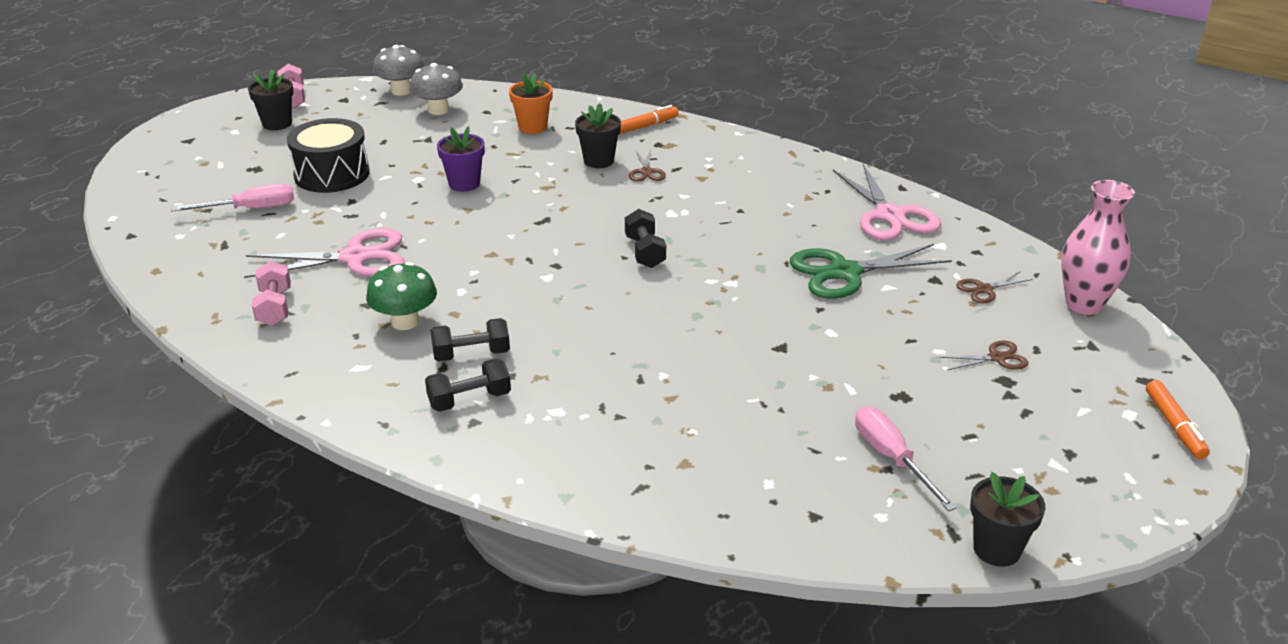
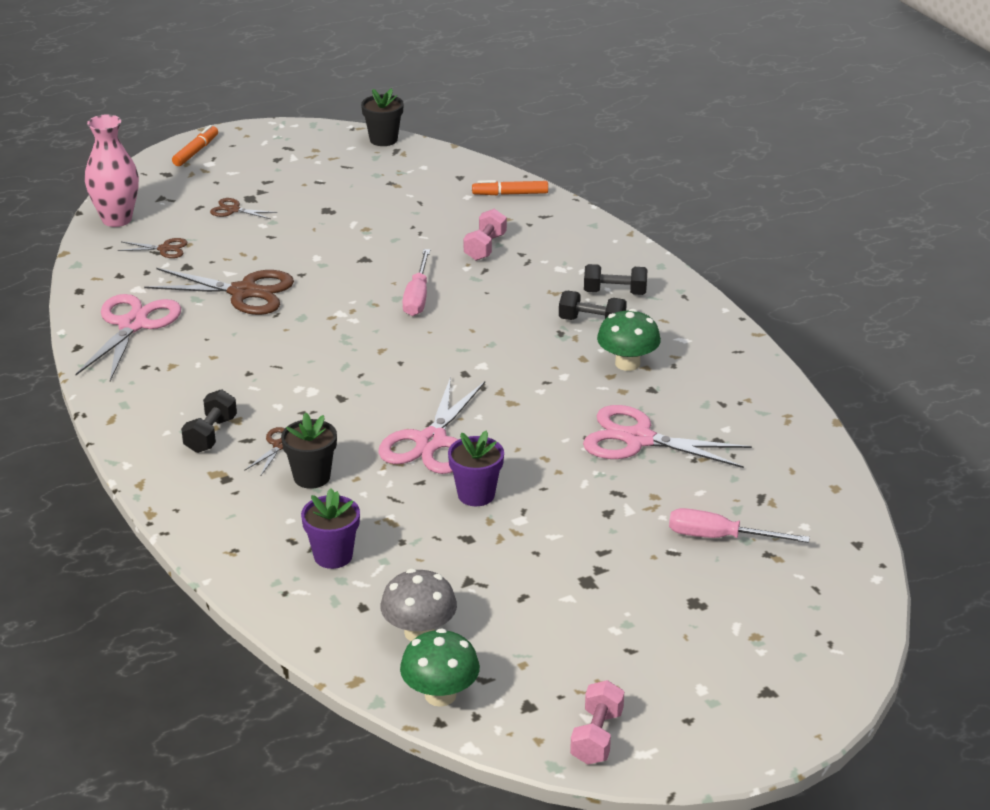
camera: 150 degrees left, 0 degrees up
(274, 307) = (732, 411): pink dumbbell -> pink dumbbell (485, 247)
(277, 124) = (640, 683): black flower pot -> none
(332, 174) = (610, 560): black drum -> none
(401, 91) = (440, 695): grey mushroom -> green mushroom
(532, 127) = (333, 556): orange flower pot -> purple flower pot
(532, 206) = (431, 442): none -> pink scissors
(645, 126) = (209, 510): orange marker -> orange marker (510, 194)
(645, 252) = (378, 360): black dumbbell -> black dumbbell (210, 435)
(845, 272) = (243, 292): green scissors -> brown scissors
(892, 458) = (380, 186): pink screwdriver -> pink screwdriver (417, 297)

